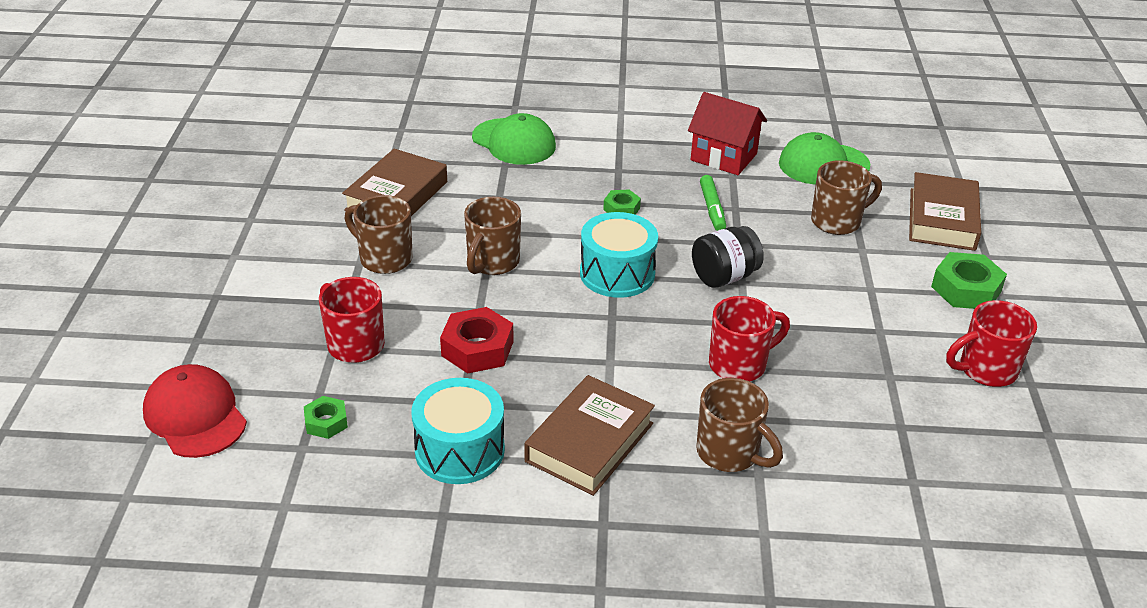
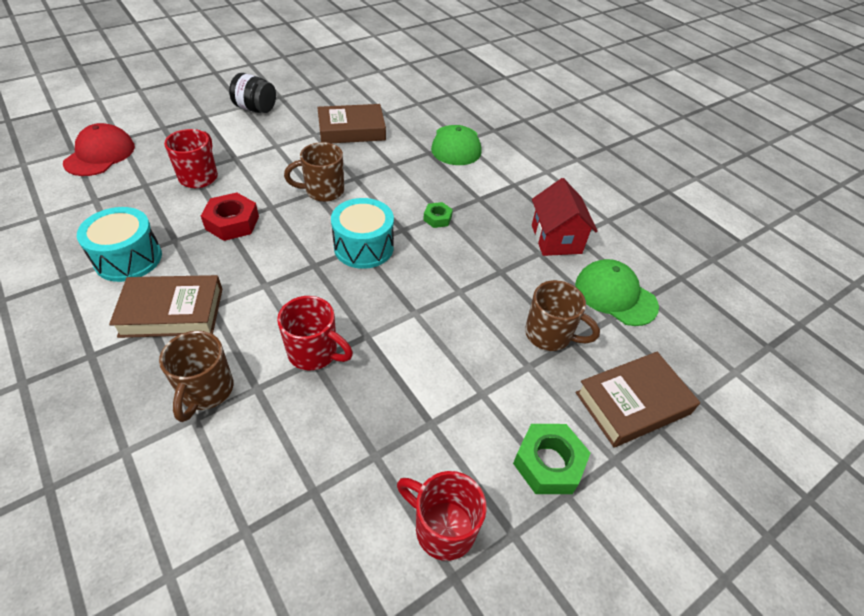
camera: 50 degrees right, 10 degrees up
(326, 422) = (122, 198): green nut -> none
(384, 258) = (288, 152): brown mug -> none
(712, 209) = (486, 260): green marker -> none
(724, 276) = (412, 300): black jar -> black jar (255, 109)

